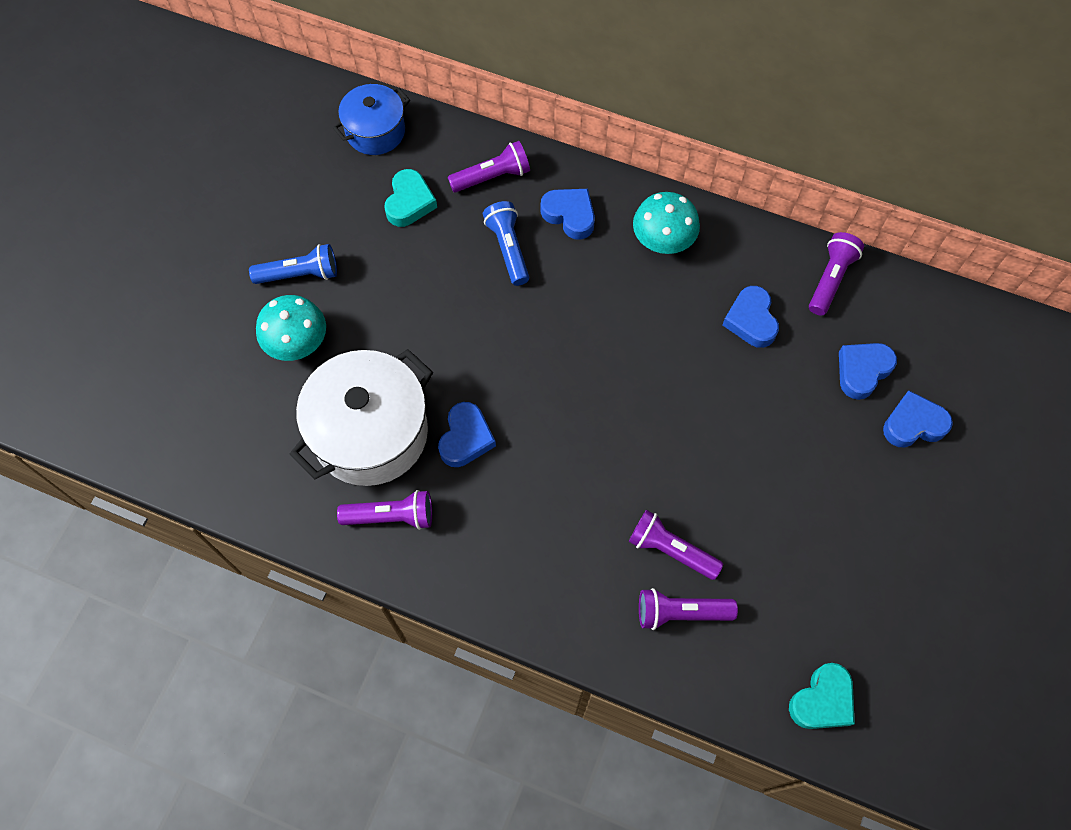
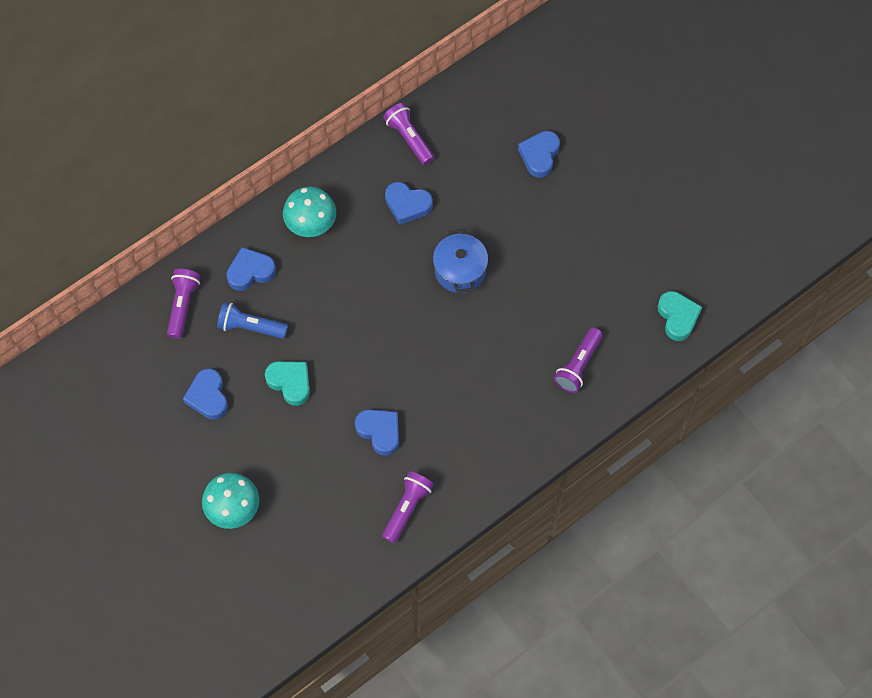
camera: 60 degrees left, 0 degrees up
(300, 274) = (176, 479): blue flashlight -> none
(370, 433) = (337, 492): white pot -> none
(375, 131) = (86, 366): blue pot -> blue pot (460, 270)
(409, 202) = (166, 373): turquoise heart -> turquoise heart (290, 383)
(670, 550) = (535, 348): purple flashlight -> none
(862, 371) = (486, 161): blue heart -> blue heart (208, 397)

